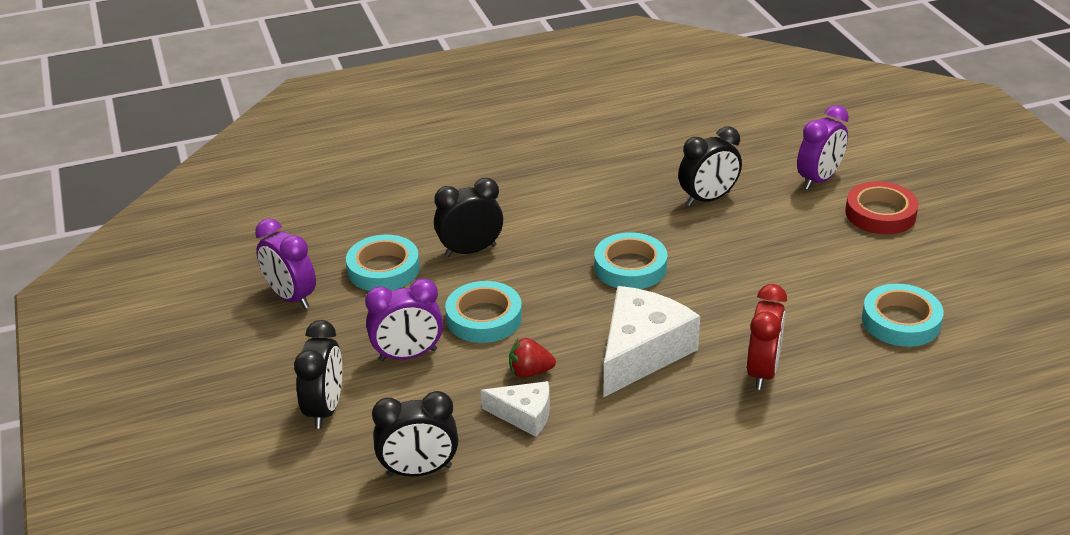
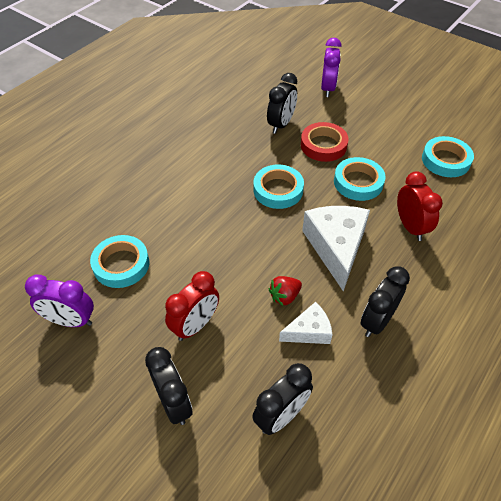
camera: 35 degrees left, 15 degrees up
(408, 355) = (195, 325): purple clock -> red clock
(470, 251) = (169, 223): black clock -> black clock (377, 321)
(484, 318) = (221, 270): turquoise tape -> turquoise tape (358, 182)
(880, 214) = (376, 98): red tape -> red tape (323, 145)

